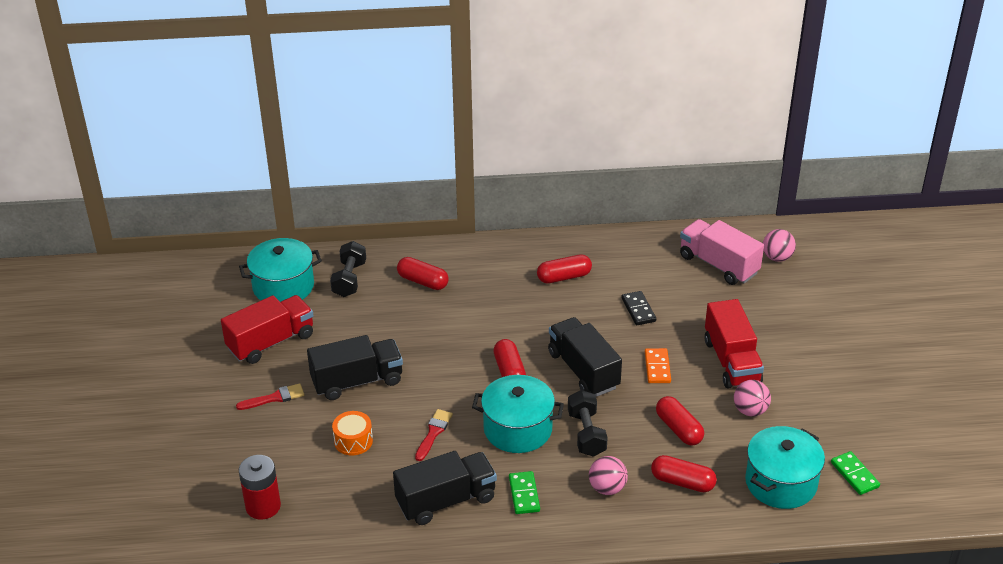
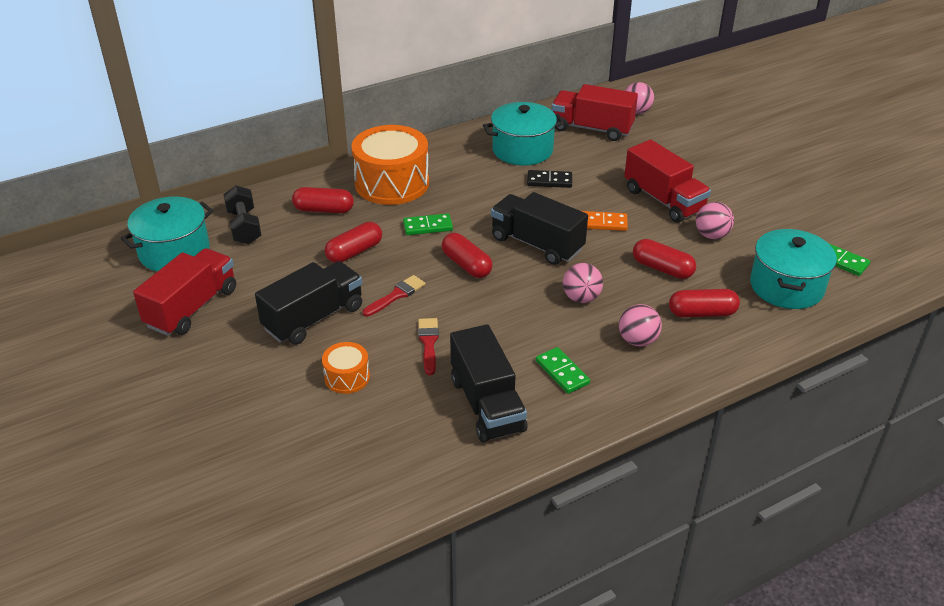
camera: 25 degrees left, 0 degrees up
(263, 506) = (285, 478): red battery -> none
(274, 398) = (229, 361): red brush -> red brush (396, 295)
(446, 501) = (487, 404): black truck -> black truck turned 120 degrees clockwise
(496, 271) = (392, 183): none -> orange drum
(500, 324) = (427, 226): none -> green domino
(518, 429) = (512, 314): turquoise pot -> turquoise pot (522, 150)
(564, 277) = (461, 172): red capsule -> red capsule (354, 252)
(586, 433) = (581, 298): black dumbbell -> pink ball
(638, 310) = (549, 181): black domino -> black domino turned 45 degrees counterclockwise
(657, 367) = (603, 223): orange domino -> orange domino turned 60 degrees counterclockwise
(718, 265) = (592, 129): pink truck -> red truck

